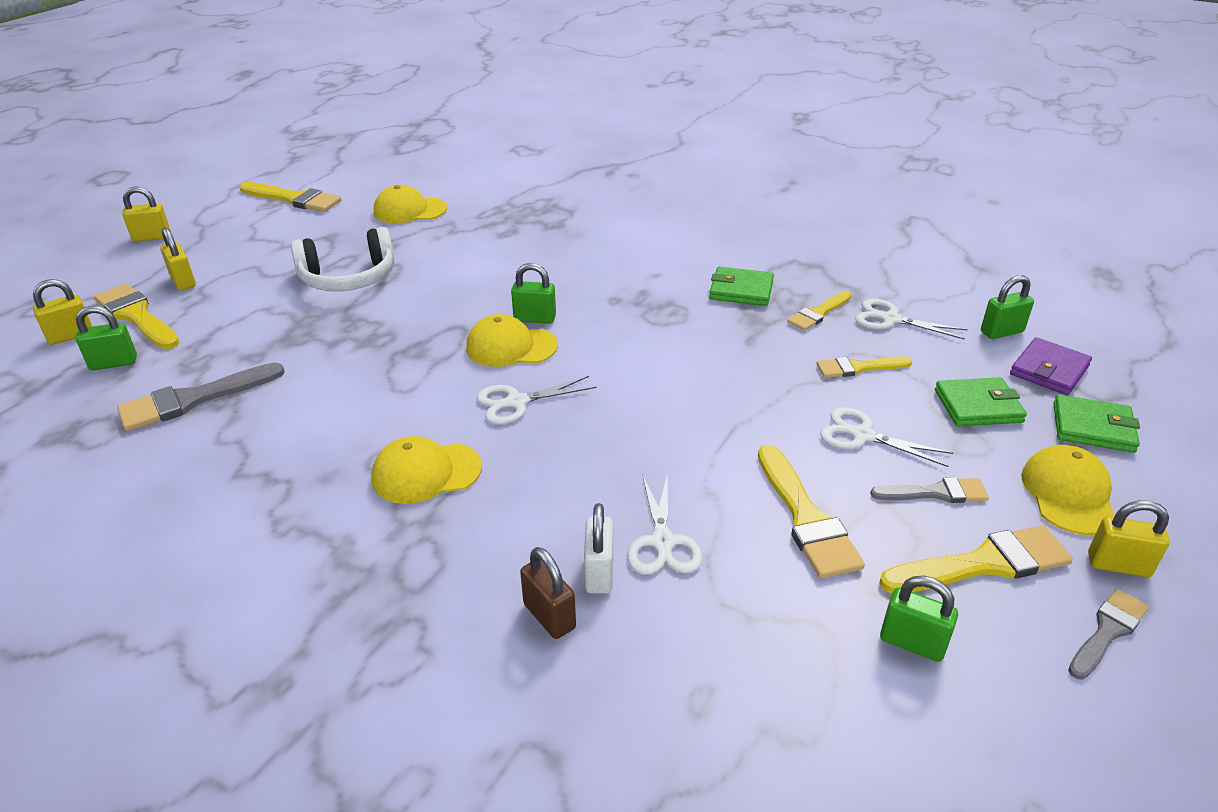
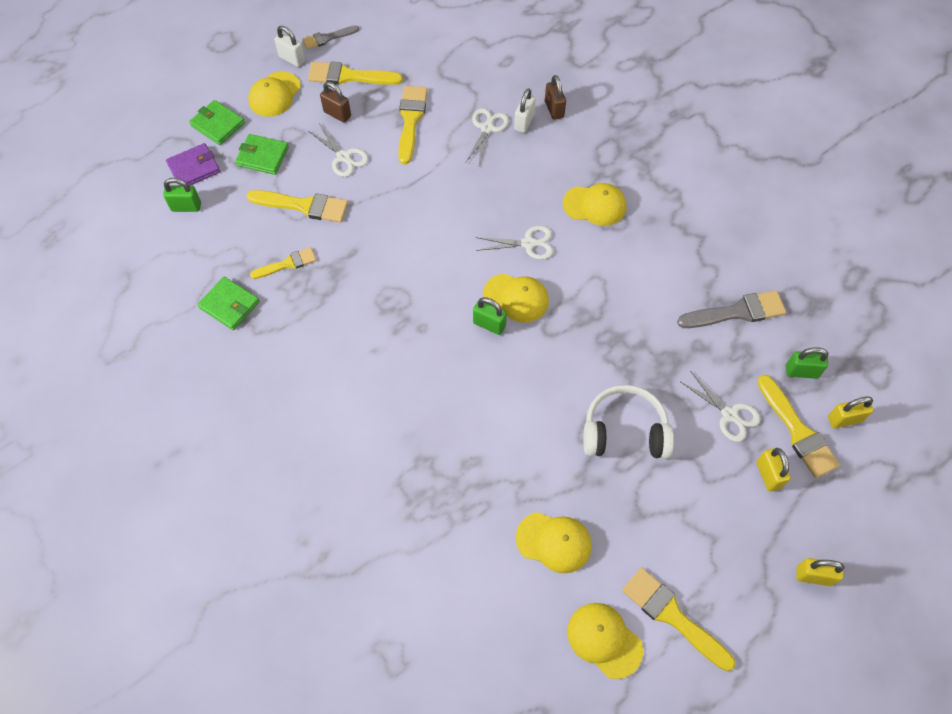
camera: 160 degrees left, 25 degrees up
(354, 181) = (604, 640): none -> yellow cap
(741, 290) = (322, 308): green wallet -> green wallet (229, 305)
(858, 368) = (304, 206): yellow brush -> yellow brush, size x1.59
(891, 319) = (245, 241): white scissors -> white scissors (729, 414)
(912, 643) = (409, 56): green padlock -> none
(935, 493) = (337, 114): grey brush -> brown padlock
(1118, 565) = (292, 59): yellow padlock -> white padlock

